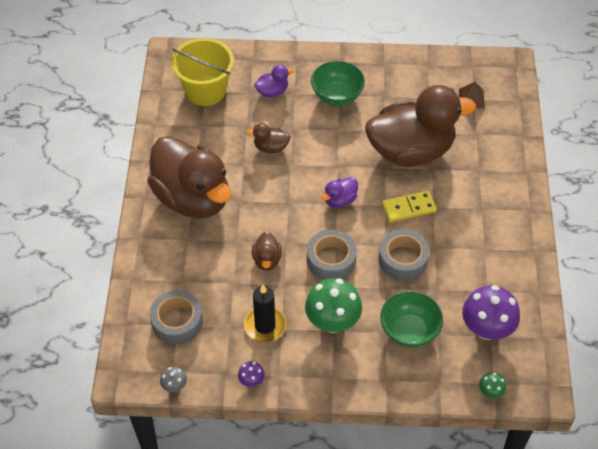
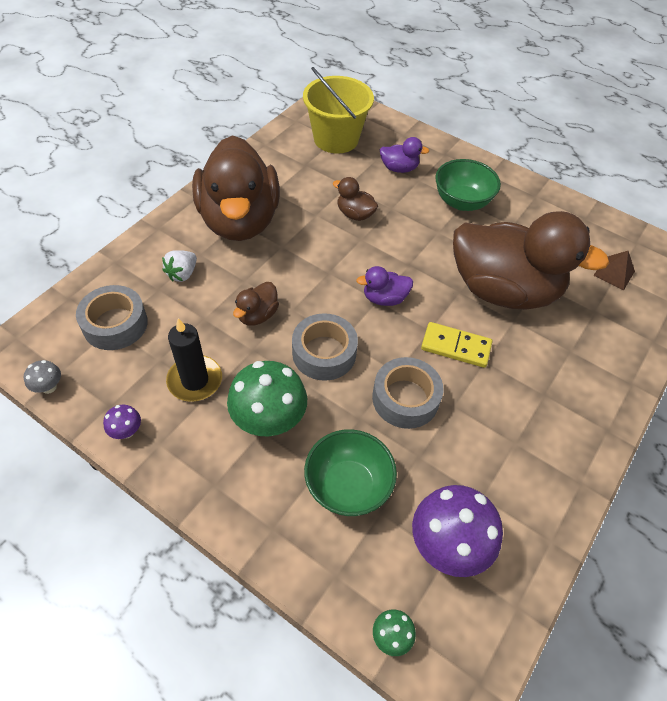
camera: 30 degrees right, 0 degrees up
(189, 261) = (182, 274): none -> white strawberry

